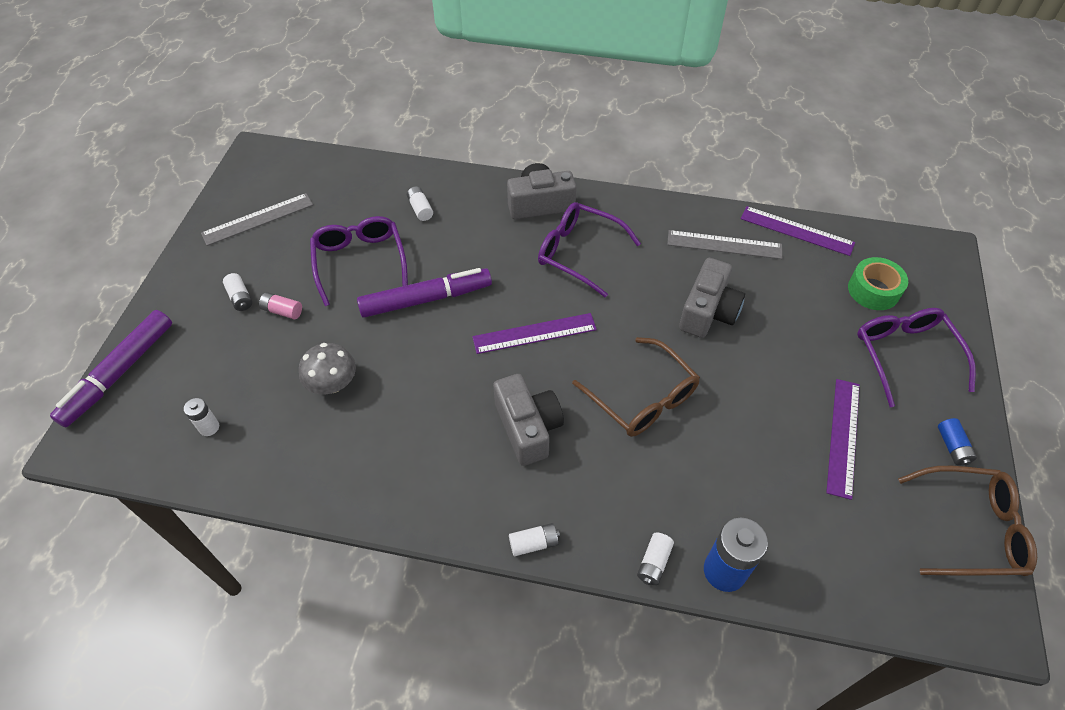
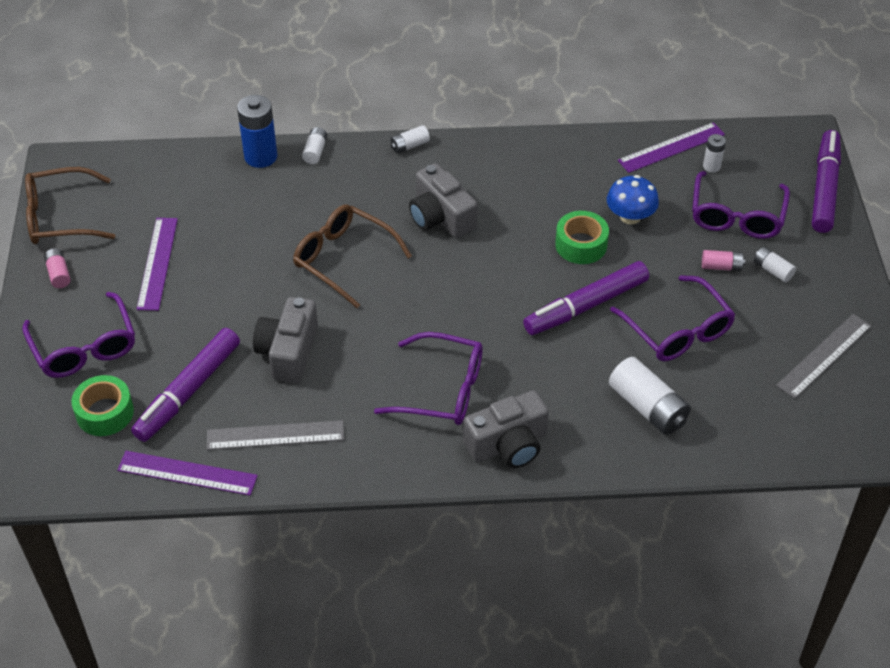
camera: 165 degrees right, 5 degrees down
(229, 360) = (736, 216): none -> purple glasses
(332, 383) = (630, 216): grey mushroom -> blue mushroom
(398, 362) = (581, 245): none -> green tape
(420, 209) = (648, 407): white battery -> white battery, size x1.88
(534, 333) = (462, 295): purple ruler -> purple ruler (671, 147)
(800, 294) = (188, 391): none -> purple marker
(952, 447) = (59, 274): blue battery -> pink battery

